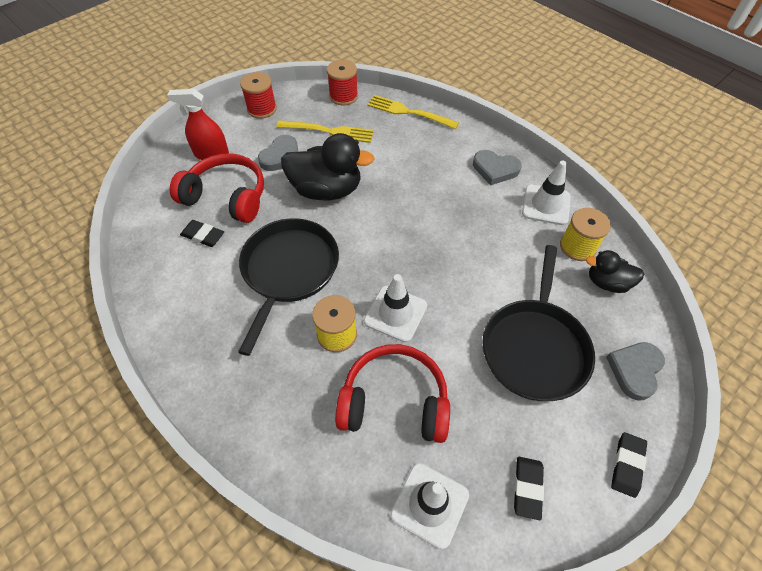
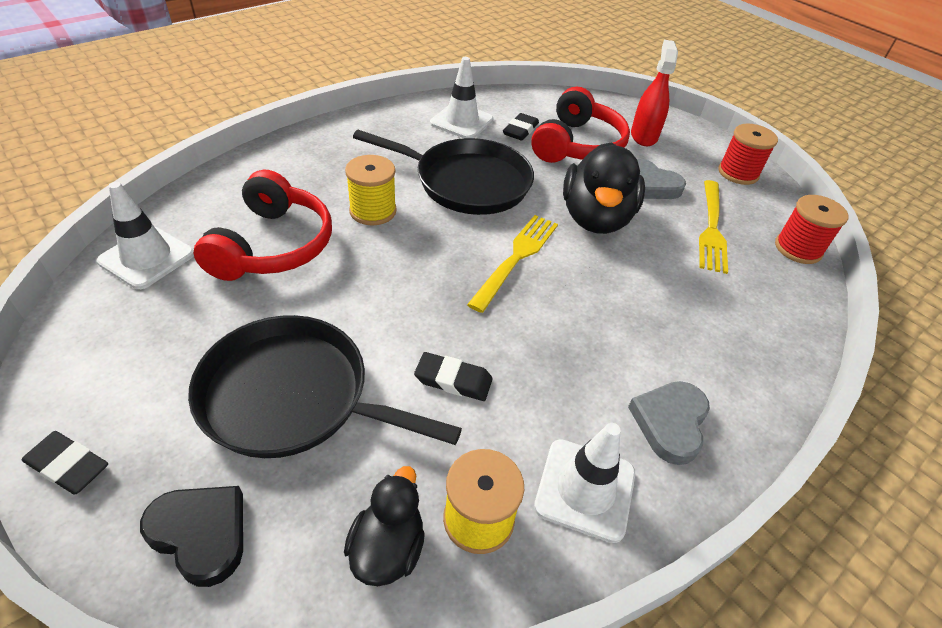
camera: 90 degrees right, 10 degrees down
(395, 313) = (389, 260): white traffic cone -> white traffic cone (461, 121)
(409, 112) = (788, 321): yellow fork -> yellow fork (516, 258)
(527, 488) = (111, 342): black eraser -> black eraser (453, 380)
(635, 370) = (201, 534): grey heart -> black heart

